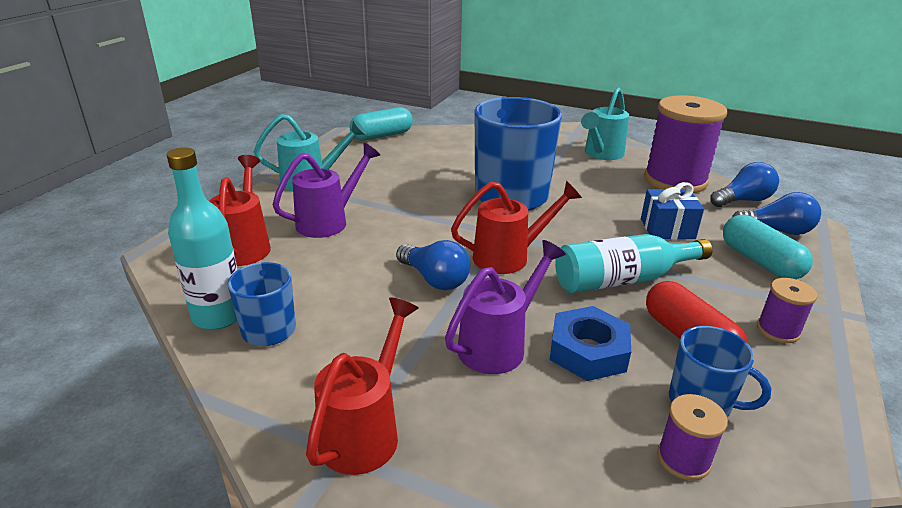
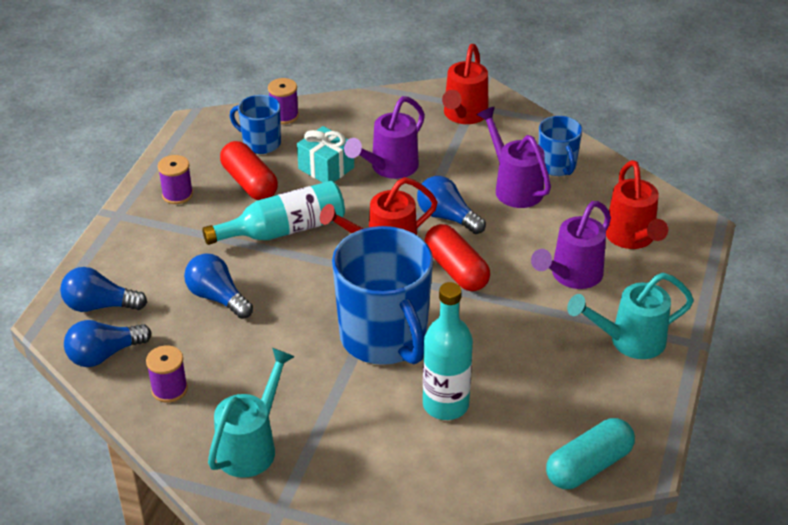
camera: 175 degrees right, 10 degrees up
(218, 315) = (601, 173): turquoise bottle -> turquoise bottle (445, 405)
(341, 306) = (514, 187): none -> purple watering can
(438, 233) = (456, 270): none -> red capsule
(588, 351) = (326, 168): blue nut -> turquoise gift
(667, 229) = (217, 297): blue gift -> blue light bulb
(675, 180) = (169, 389): purple spool -> purple spool, size x0.45
(760, 261) = (146, 261): turquoise capsule -> none

